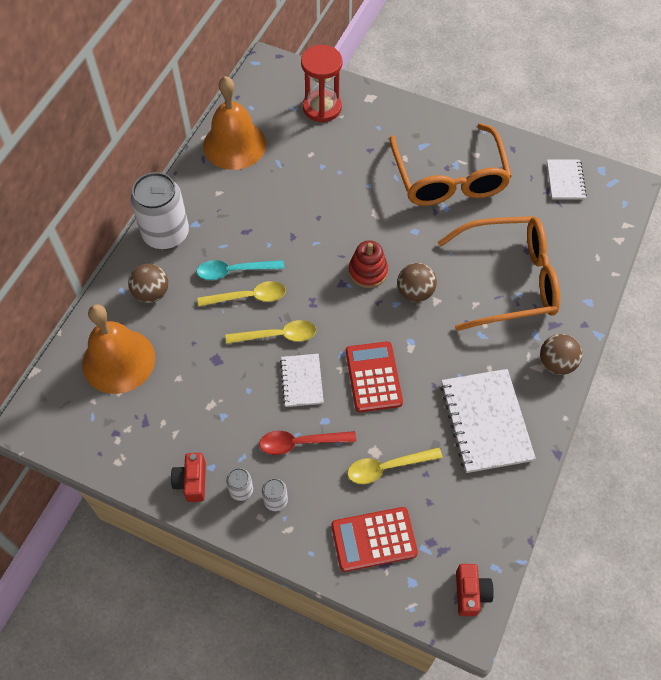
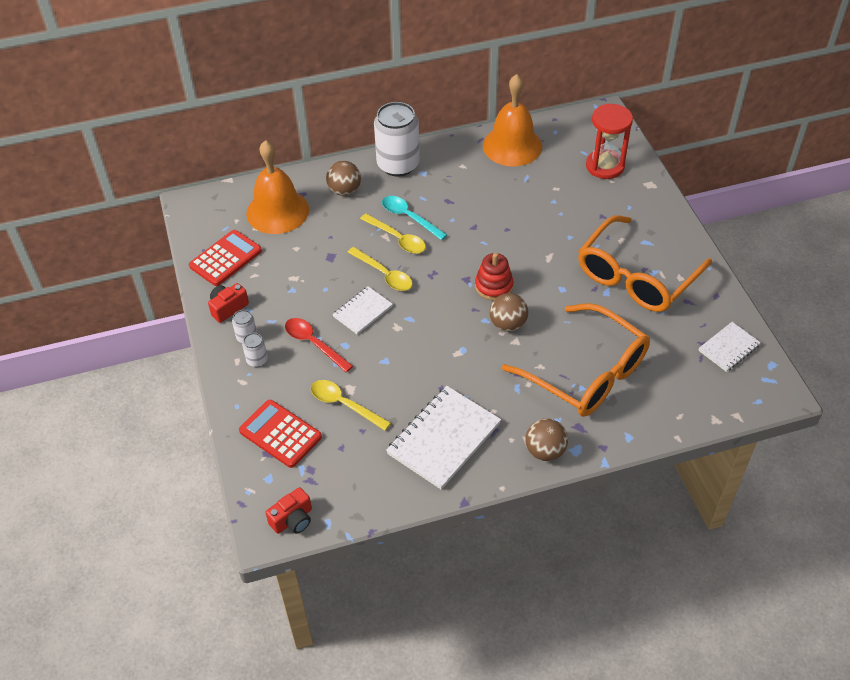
camera: 50 degrees right, 10 degrees down
(373, 377) = (409, 348): red calculator -> red calculator (226, 258)

